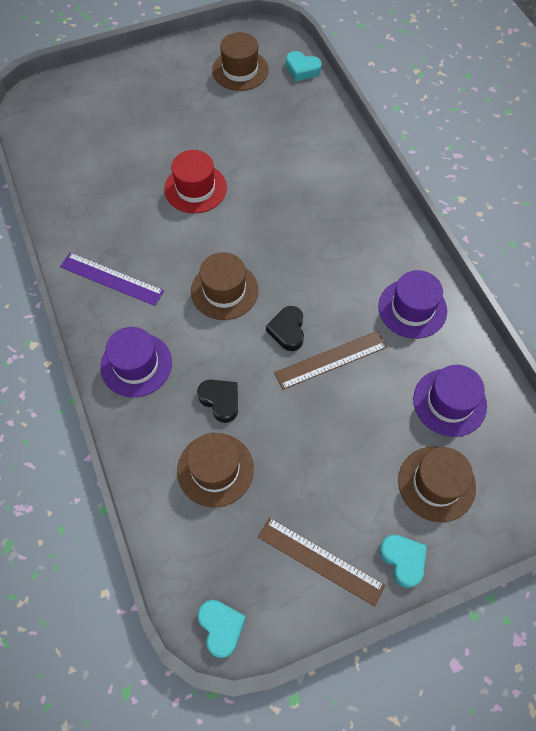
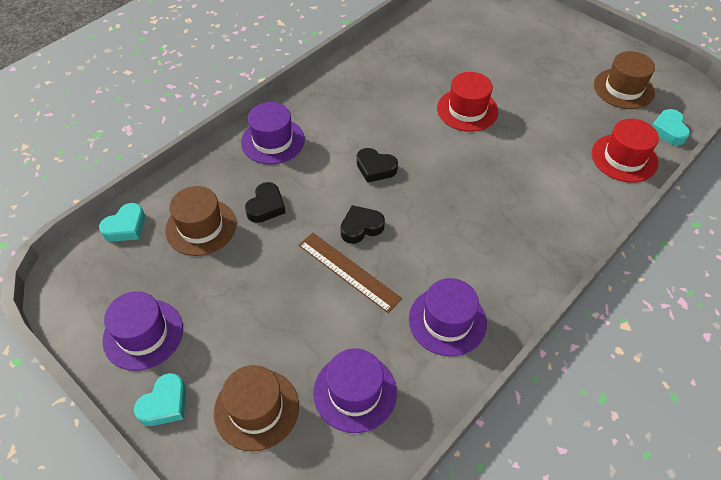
camera: 65 degrees right, 10 degrees down
(111, 279) = (342, 96): purple ruler -> none
(221, 627) = (64, 283): turquoise heart -> turquoise heart (126, 227)
(224, 290) = (375, 168): brown hat -> black heart
(314, 112) = (624, 158): none -> red hat
(320, 560) = (143, 334): brown ruler -> purple hat

